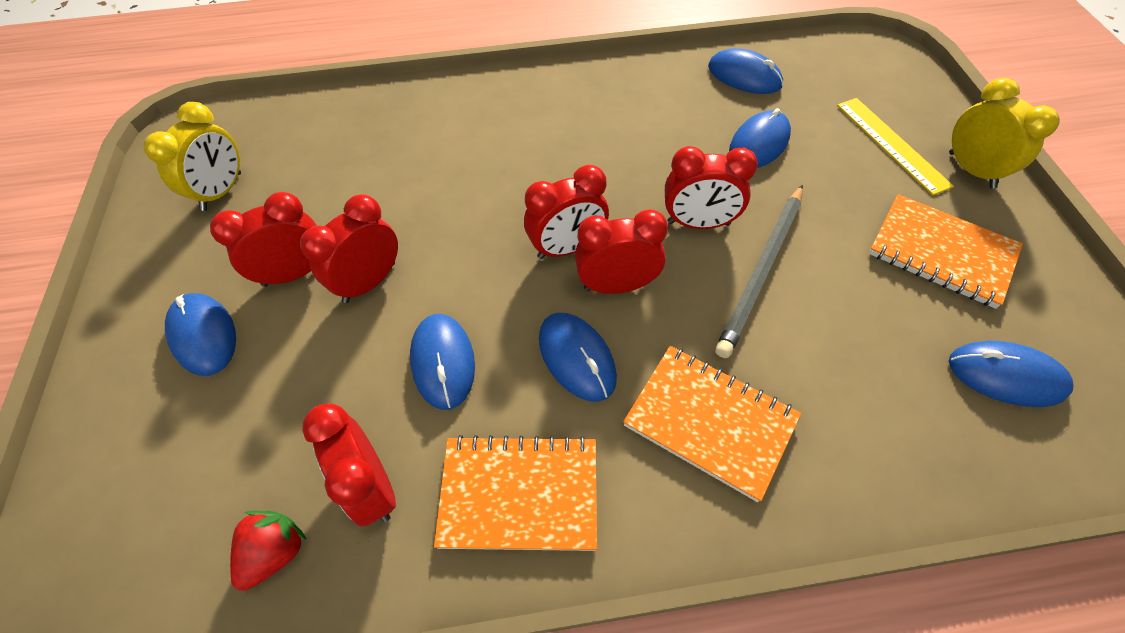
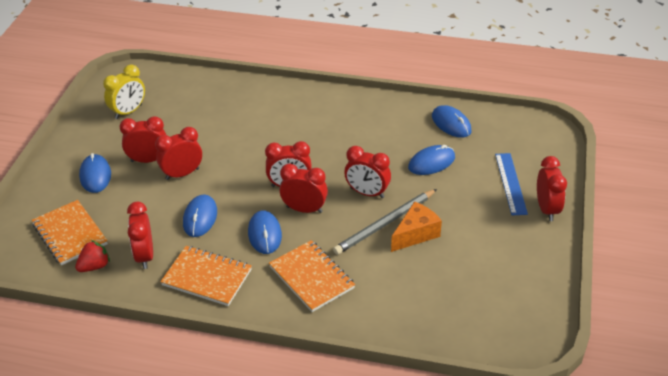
camera: 20 degrees right, 15 degrees down
(821, 274) = (415, 234): none -> orange cheese
(891, 144) = (510, 183): yellow ruler -> blue ruler
(941, 253) = (491, 243): orange notebook -> orange notebook (70, 234)
(971, 170) = (546, 209): yellow clock -> red clock
(1006, 376) = (476, 303): blue mouse -> none

